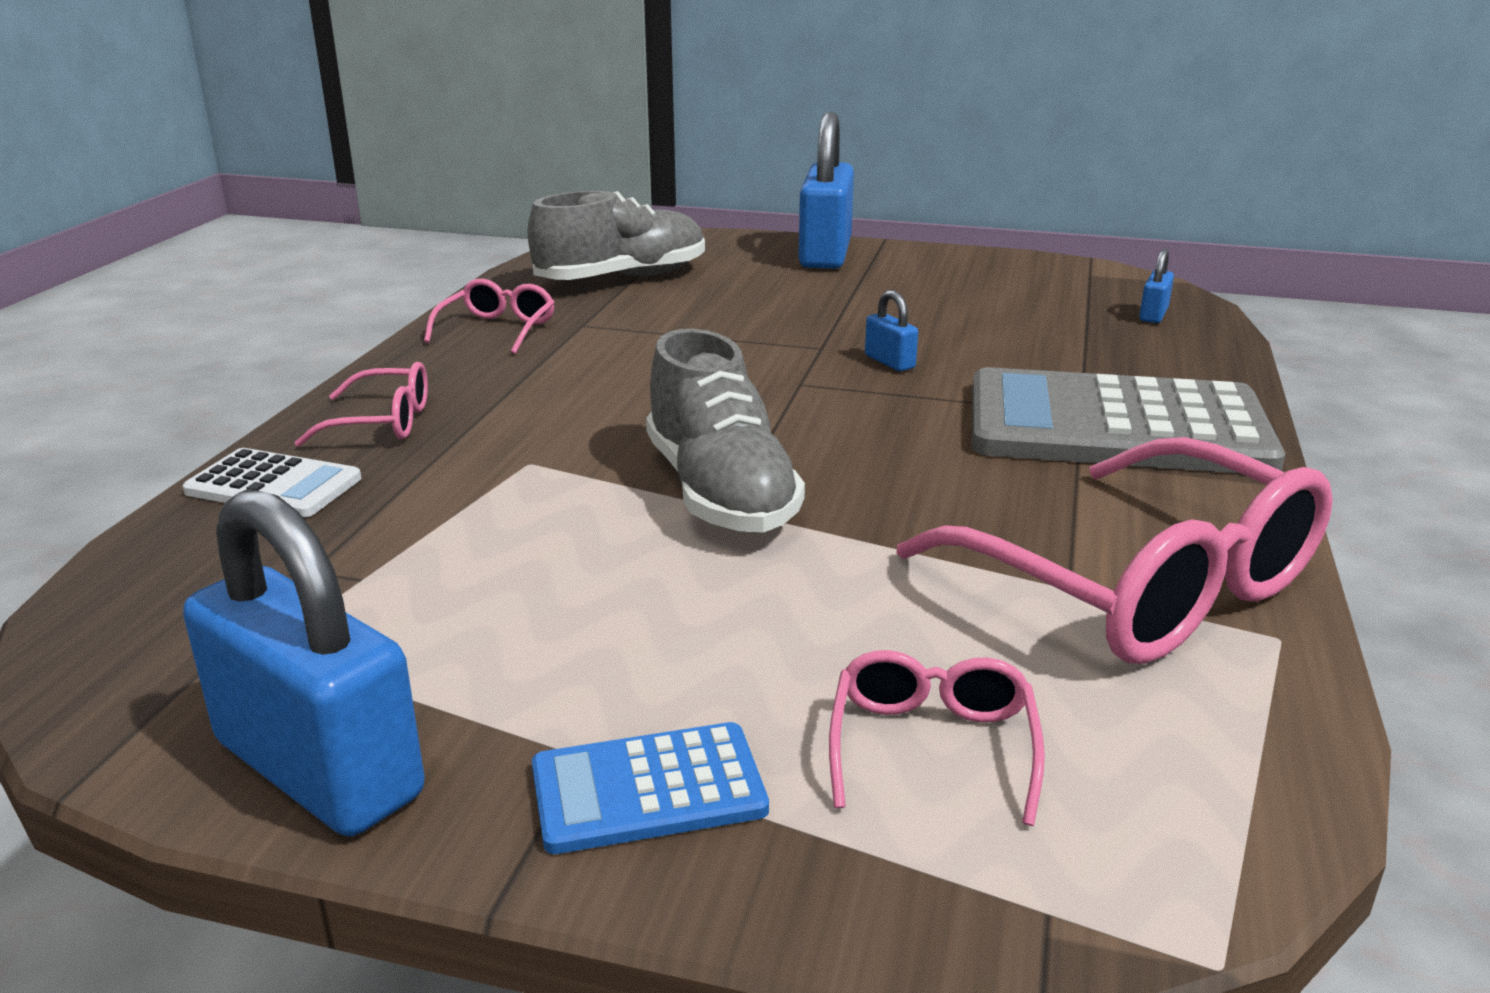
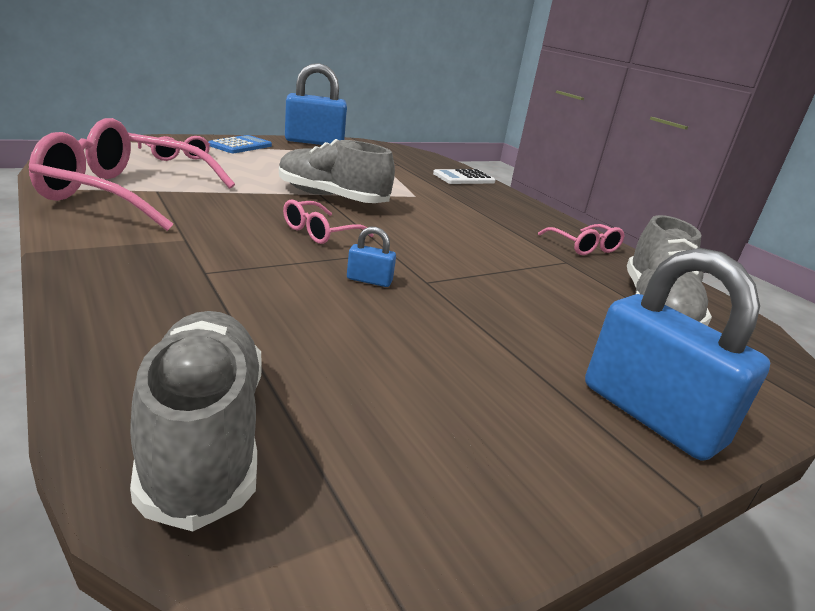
camera: 130 degrees right, 0 degrees up
(383, 422) = (493, 199): pink glasses -> pink glasses (319, 232)
(1116, 427) = (173, 265): grey calculator -> none
(1153, 315) = (204, 435): blue padlock -> grey shoe

